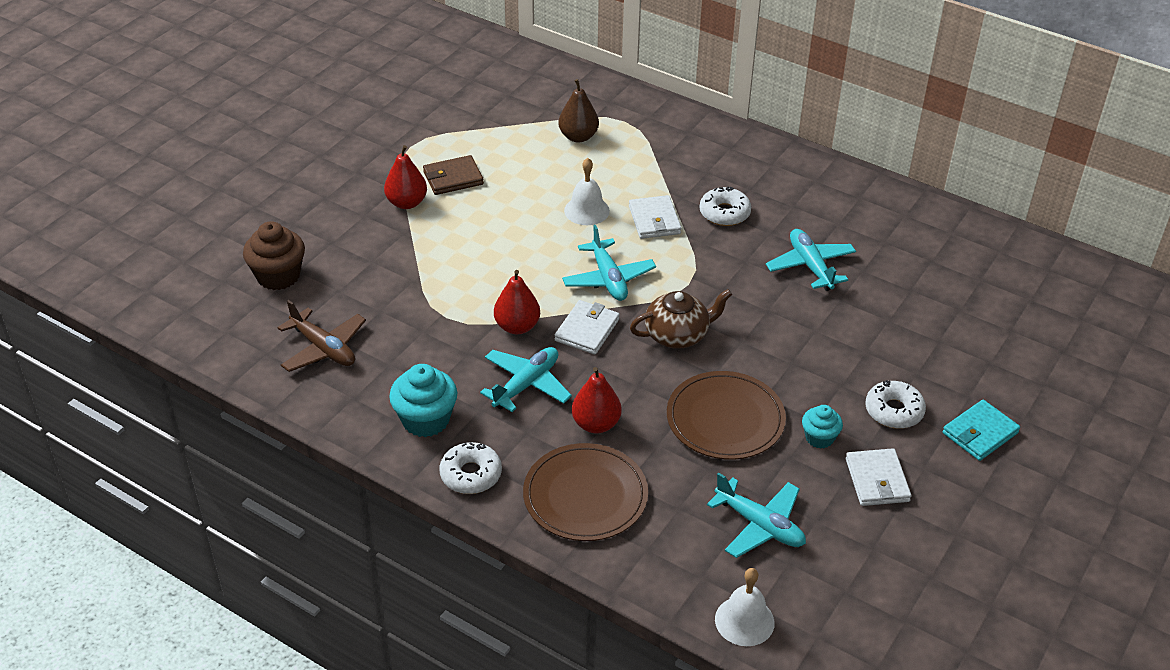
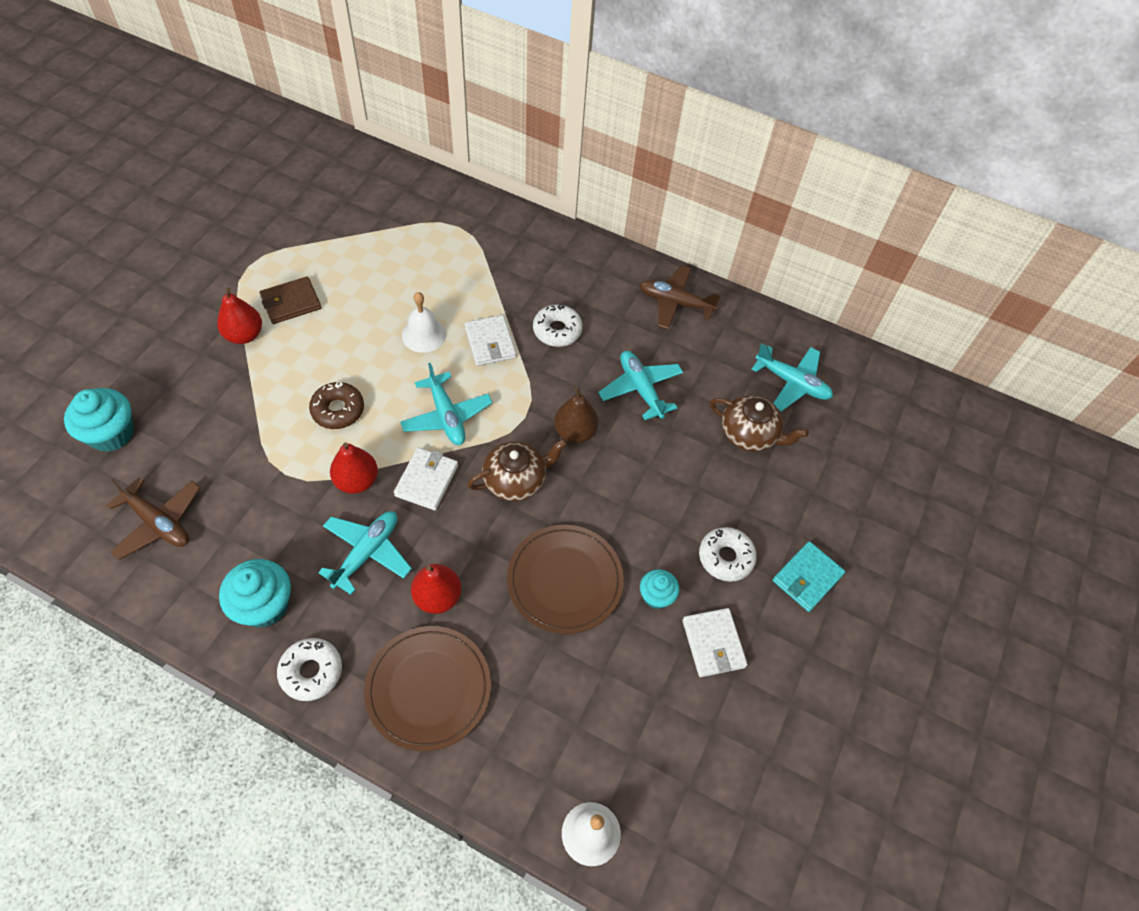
camera: 10 degrees left, 15 degrees up
(278, 276) = (111, 434): brown cupcake -> turquoise cupcake
(499, 268) = (338, 410): none -> brown donut
(578, 137) = (414, 247): brown pear -> brown pear (575, 432)
(760, 525) = (602, 710): turquoise plane -> turquoise plane (792, 383)
(850, 195) = (675, 303): none -> brown plane
(925, 310) = (749, 434): none -> brown teapot

